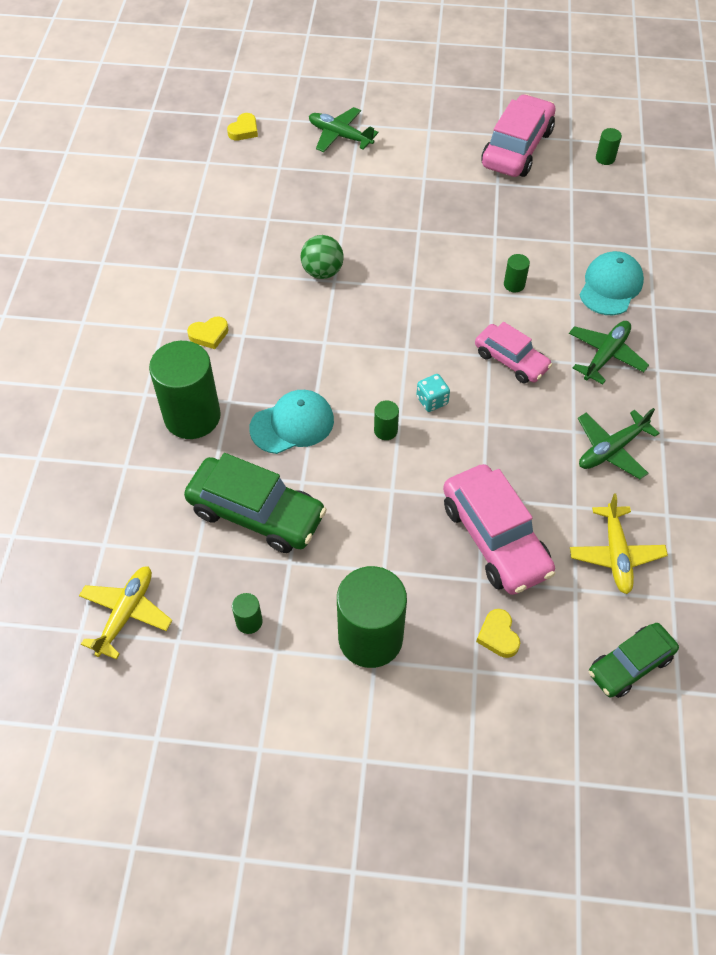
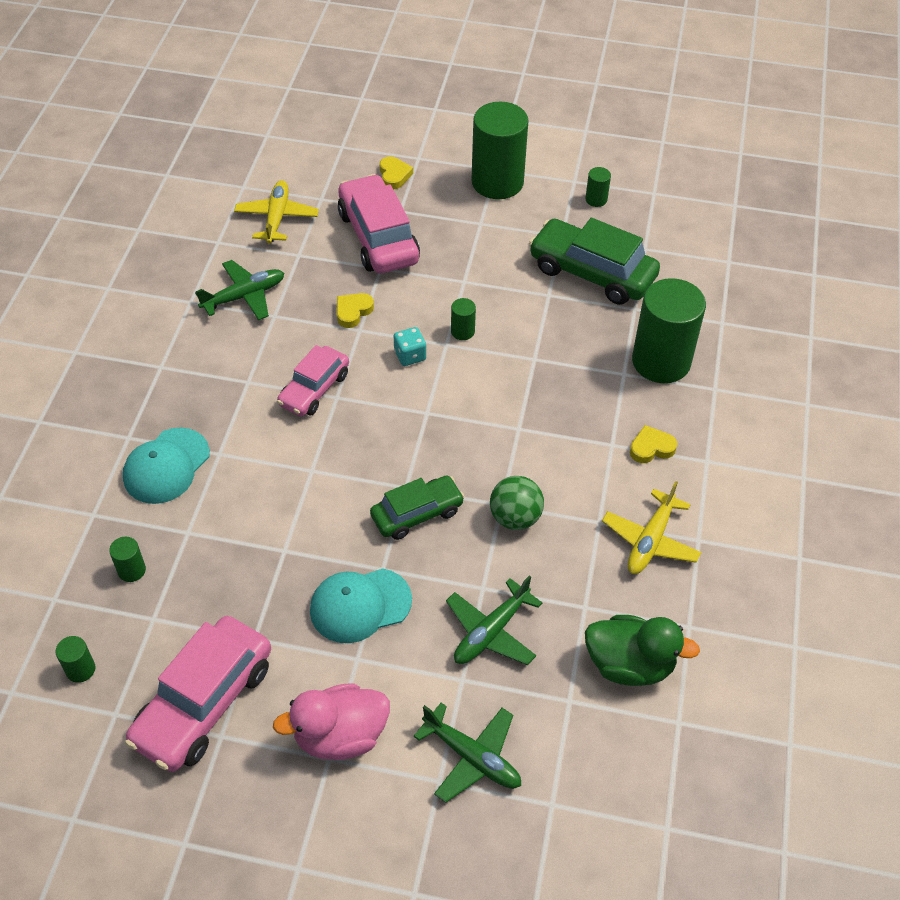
camera: 175 degrees left, 5 degrees down
(126, 613) = (699, 212): yellow plane -> yellow plane (650, 541)
(237, 188) = (630, 664): none -> green duck
(244, 130) = (625, 785): yellow heart -> yellow heart (353, 312)
(292, 424) = (557, 345): turquoise cap -> turquoise cap (360, 605)
(425, 139) = (340, 736): none -> pink duck
(511, 360) = (314, 389): pink car -> pink car turned 105 degrees counterclockwise
(514, 284) = (282, 479): green cylinder -> green cylinder (131, 570)
(605, 355) = (209, 385): green plane -> green plane (491, 632)
(630, 665) = (297, 151): green car -> green car (417, 514)

